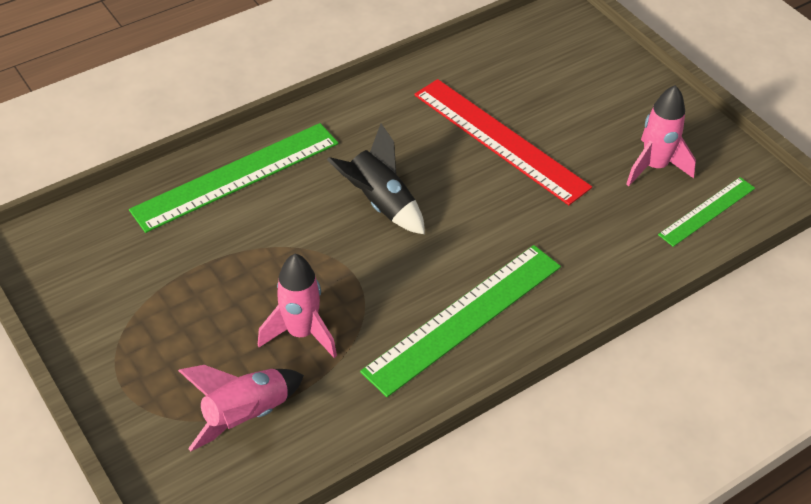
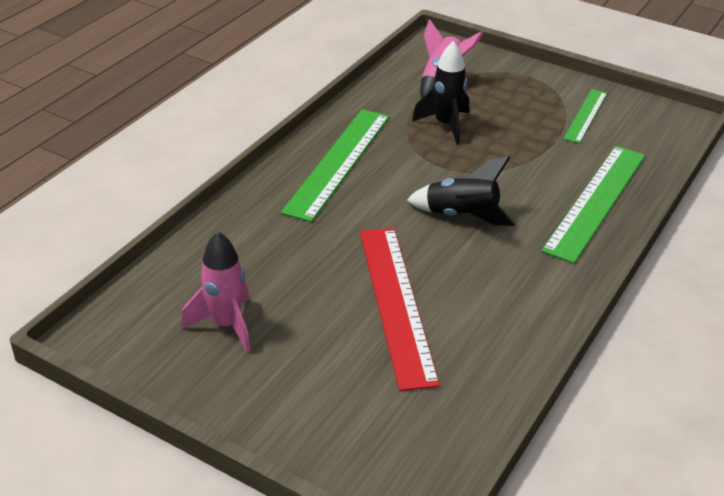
camera: 155 degrees right, 10 degrees down
(301, 333) = (446, 125): pink rocket -> black rocket
(500, 140) = (395, 303): red ruler -> red ruler turned 60 degrees clockwise
(707, 211) = (160, 297): green ruler -> green ruler (585, 115)

